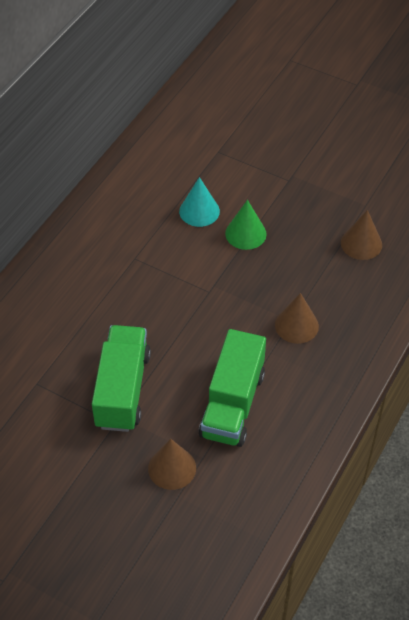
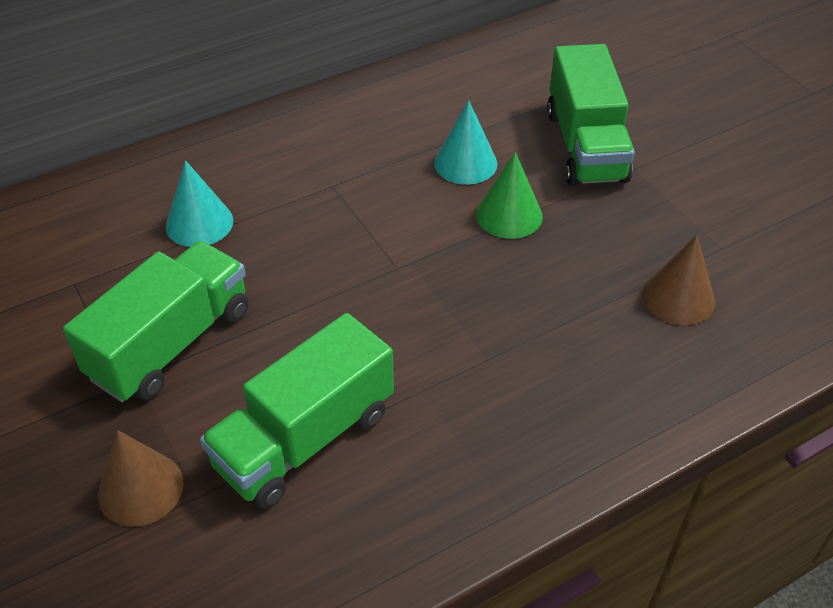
camera: 30 degrees right, 5 degrees down
(77, 315) = (199, 223): none -> turquoise cone
(257, 171) = (585, 146): none -> green truck
(296, 325) = (490, 369): brown cone -> none

